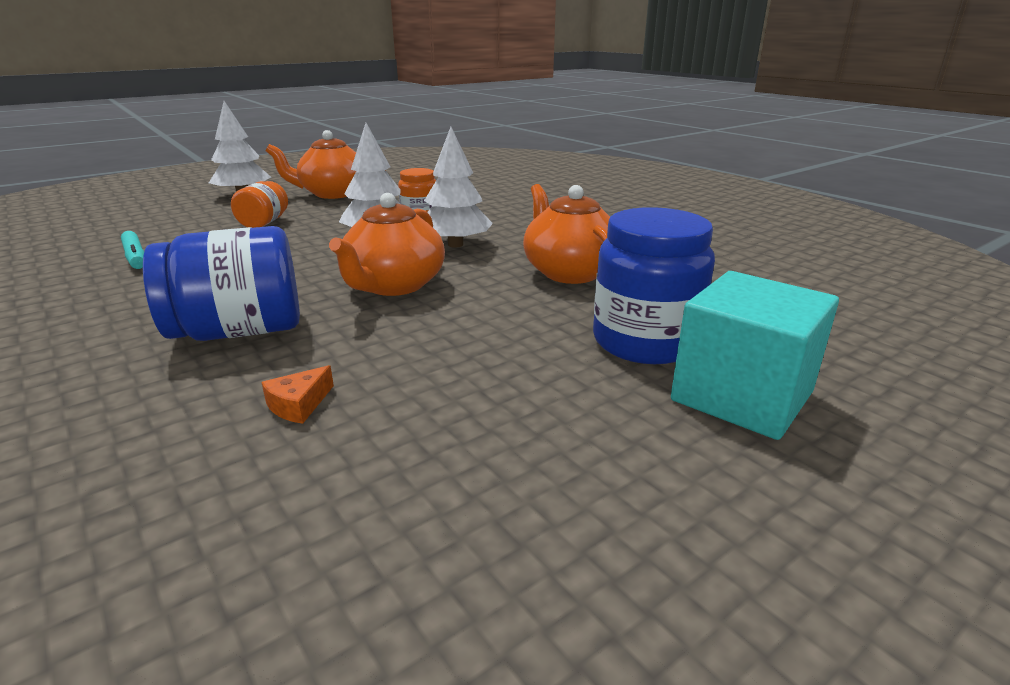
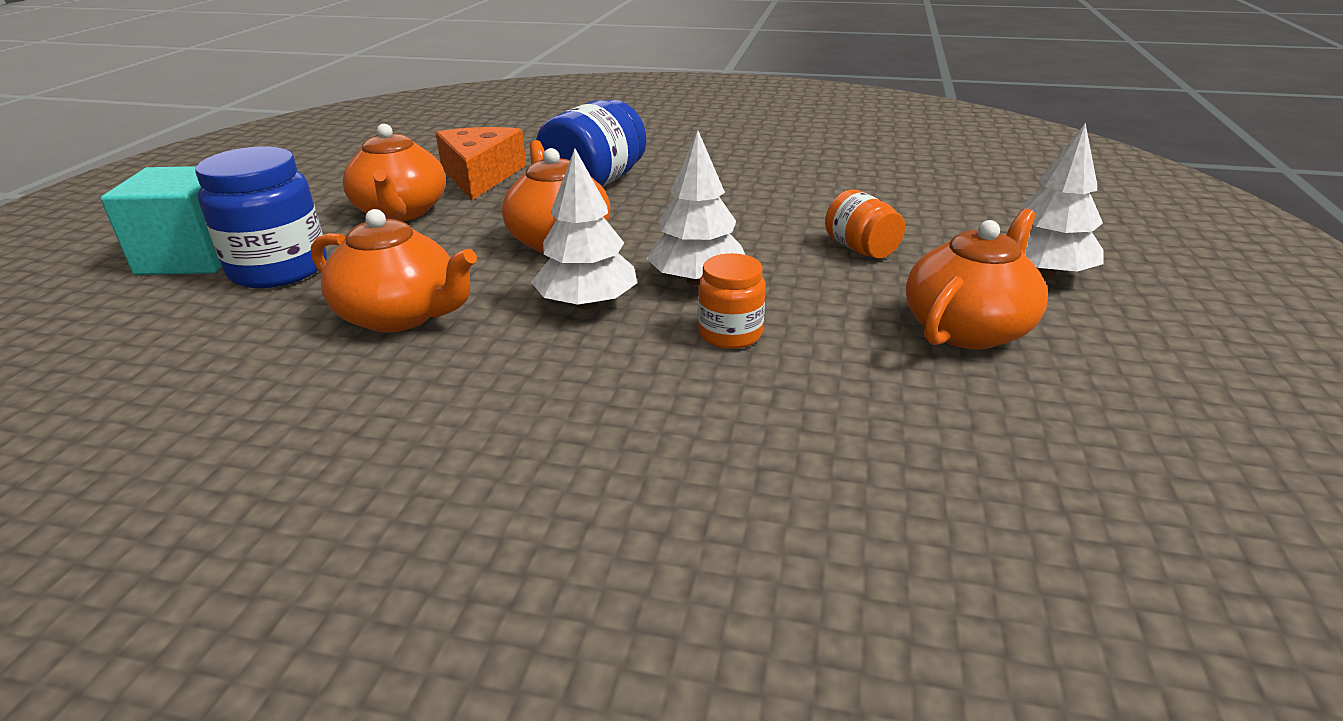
camera: 140 degrees right, 5 degrees up
(136, 257) = (824, 186): turquoise marker -> none
(299, 405) = (480, 175): orange cheese -> orange cheese, size x2.48
(470, 374) = (401, 212): none -> orange teapot

